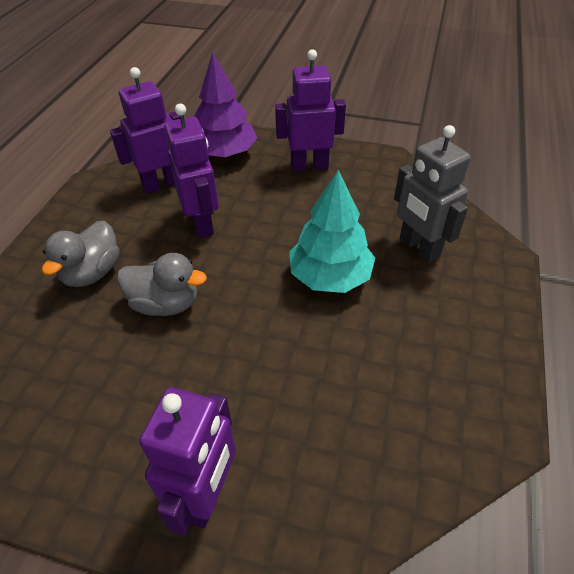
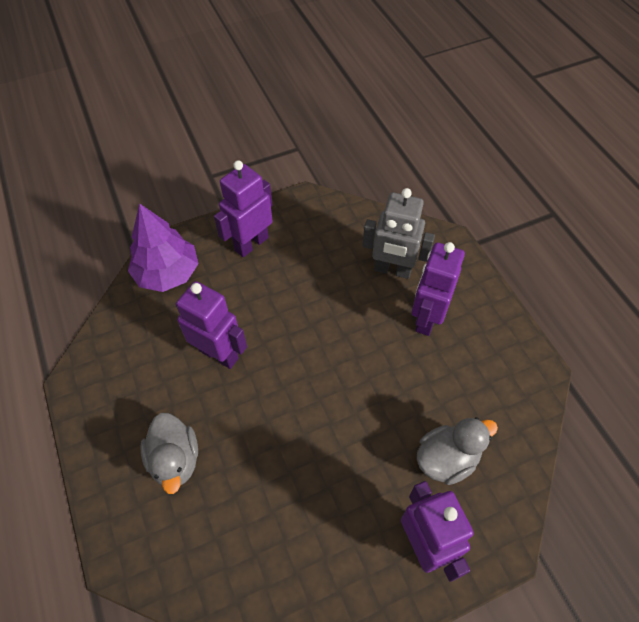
camera: 40 degrees left, 10 degrees up
(162, 184) = (144, 339): purple robot -> purple robot (426, 318)
(166, 304) = (262, 441): grey duck -> grey duck (447, 459)
(330, 276) = (355, 334): turquoise tree -> none

